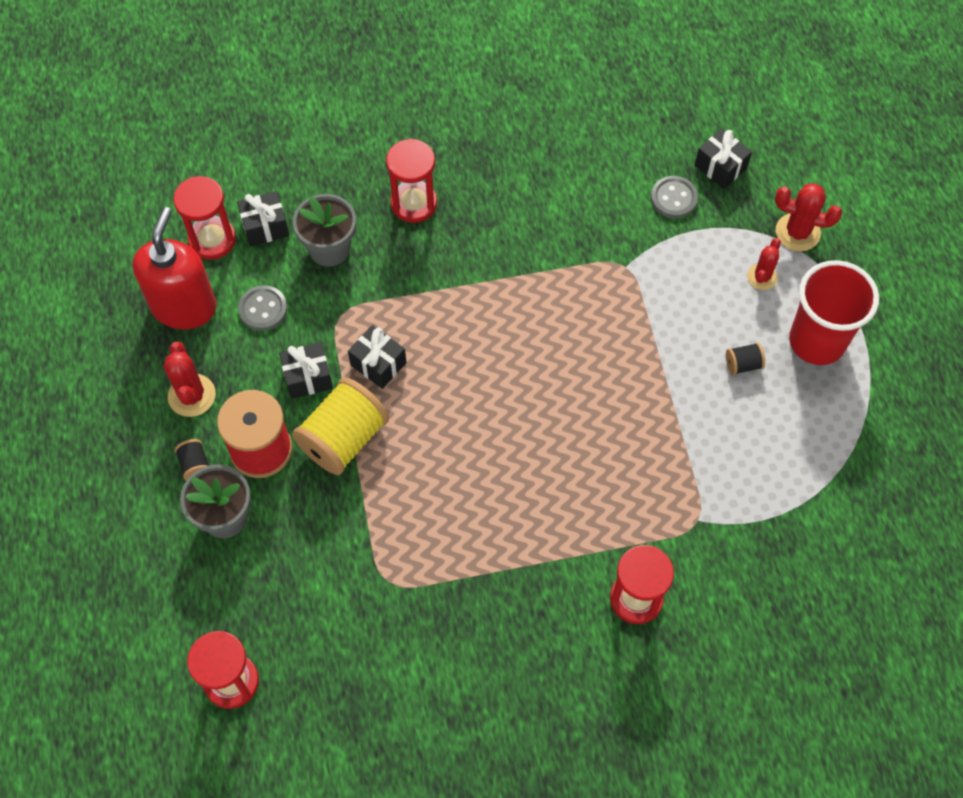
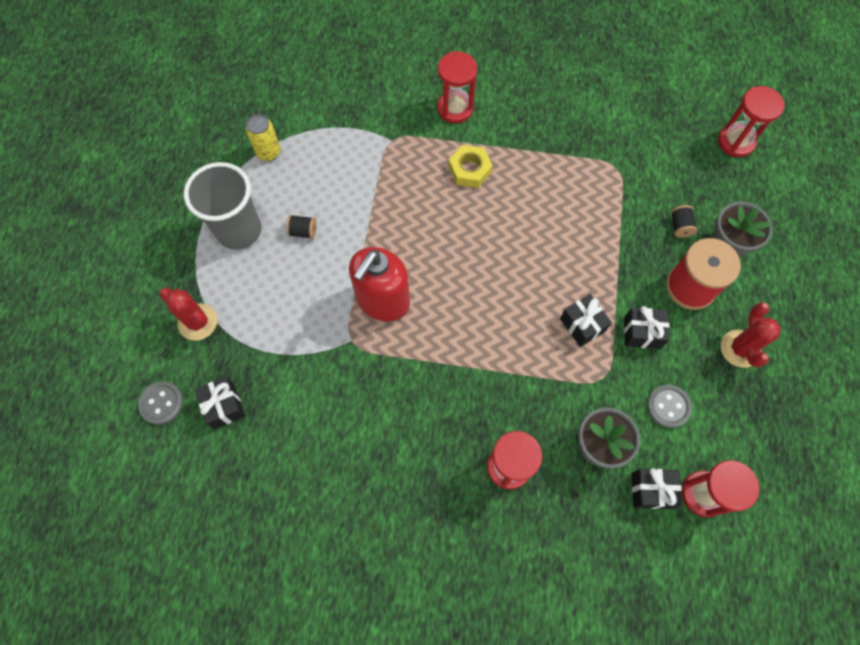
camera: 160 degrees left, 5 degrees up
(184, 306) = (737, 433): red soap dispenser -> red soap dispenser (382, 300)
(195, 465) = (743, 291): black spool -> black spool (680, 226)
(343, 439) = (624, 274): yellow spool -> none
(579, 513) = (470, 170): none -> yellow nut
(673, 198) = (280, 389): grey button -> grey button (161, 403)
(762, 277) = (249, 294): red cactus -> none
(817, 341) = (239, 230): red cup -> grey cup
(843, 449) = (268, 152): none -> yellow can

